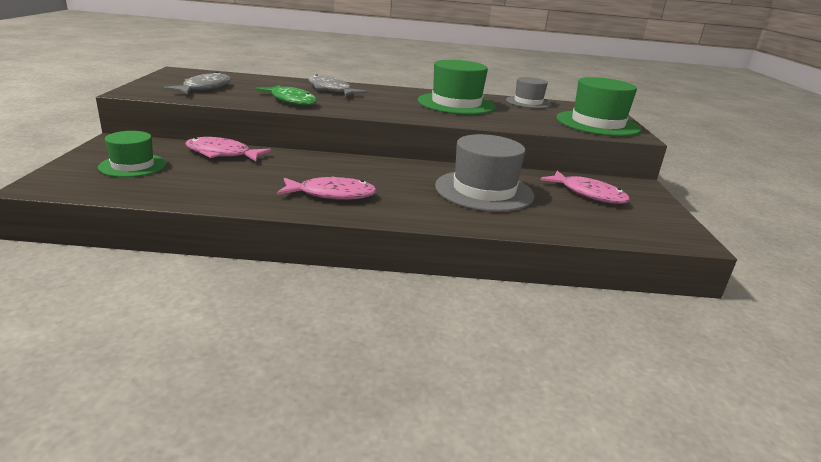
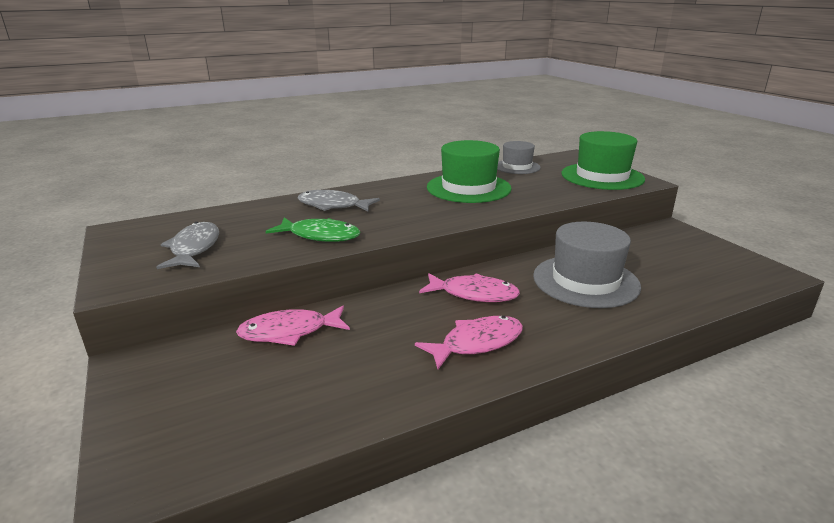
camera: 25 degrees left, 0 degrees up
(133, 166) = (209, 396): green hat -> none
(588, 194) = (656, 252): pink fish -> pink fish (474, 294)

